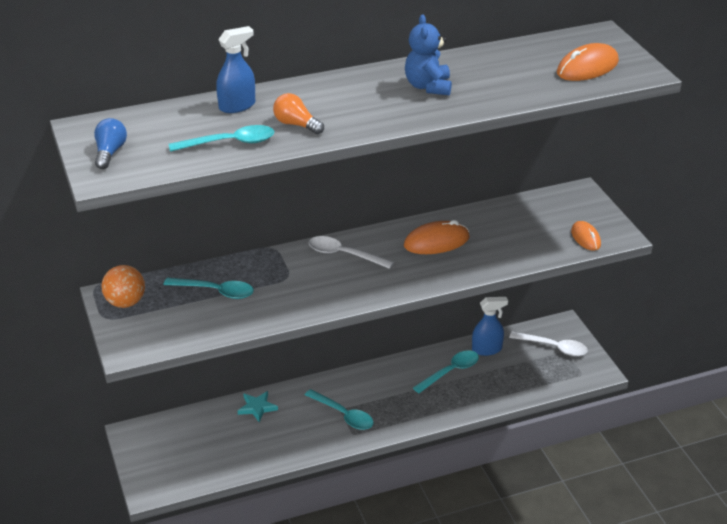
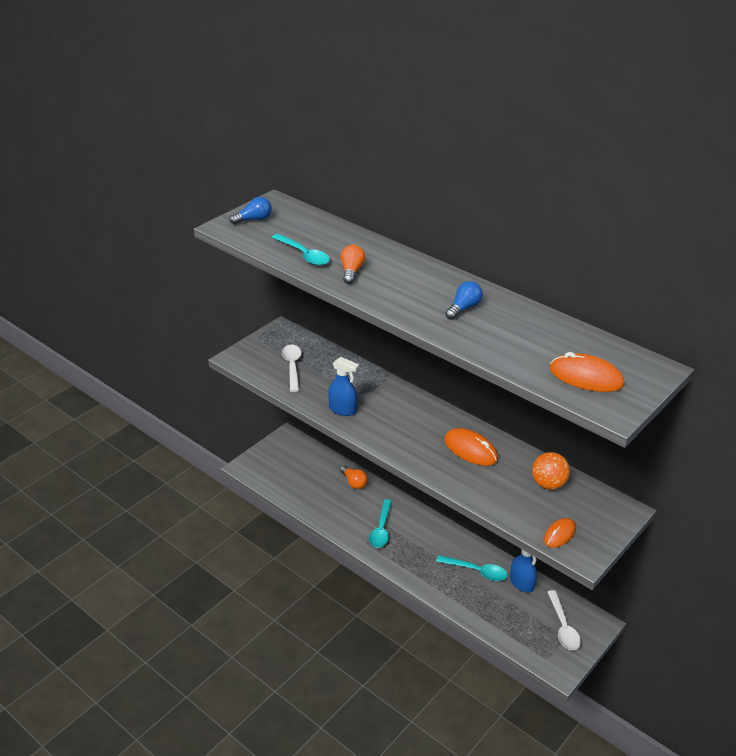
camera: 60 degrees right, 0 degrees up
(125, 302) = (279, 338): orange ball -> orange ball (548, 484)
(215, 291) = (320, 369): turquoise spoon -> none
(237, 106) = (353, 242): blue spray bottle -> blue spray bottle (343, 410)
(257, 407) = (354, 482): turquoise star -> orange light bulb
(344, 255) = (411, 409): white spoon -> white spoon (292, 367)
(428, 87) = (463, 308): blue teddy bear -> blue light bulb

